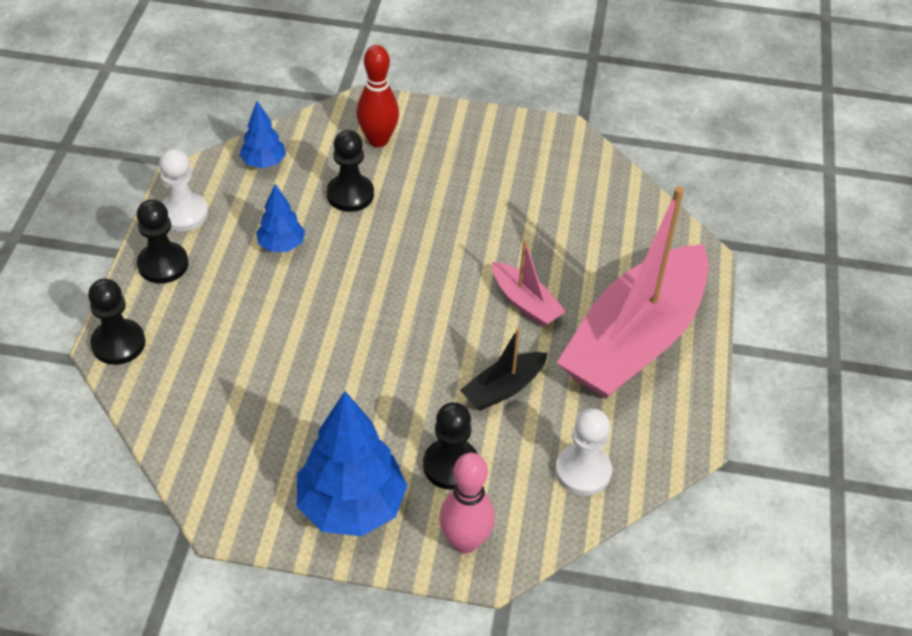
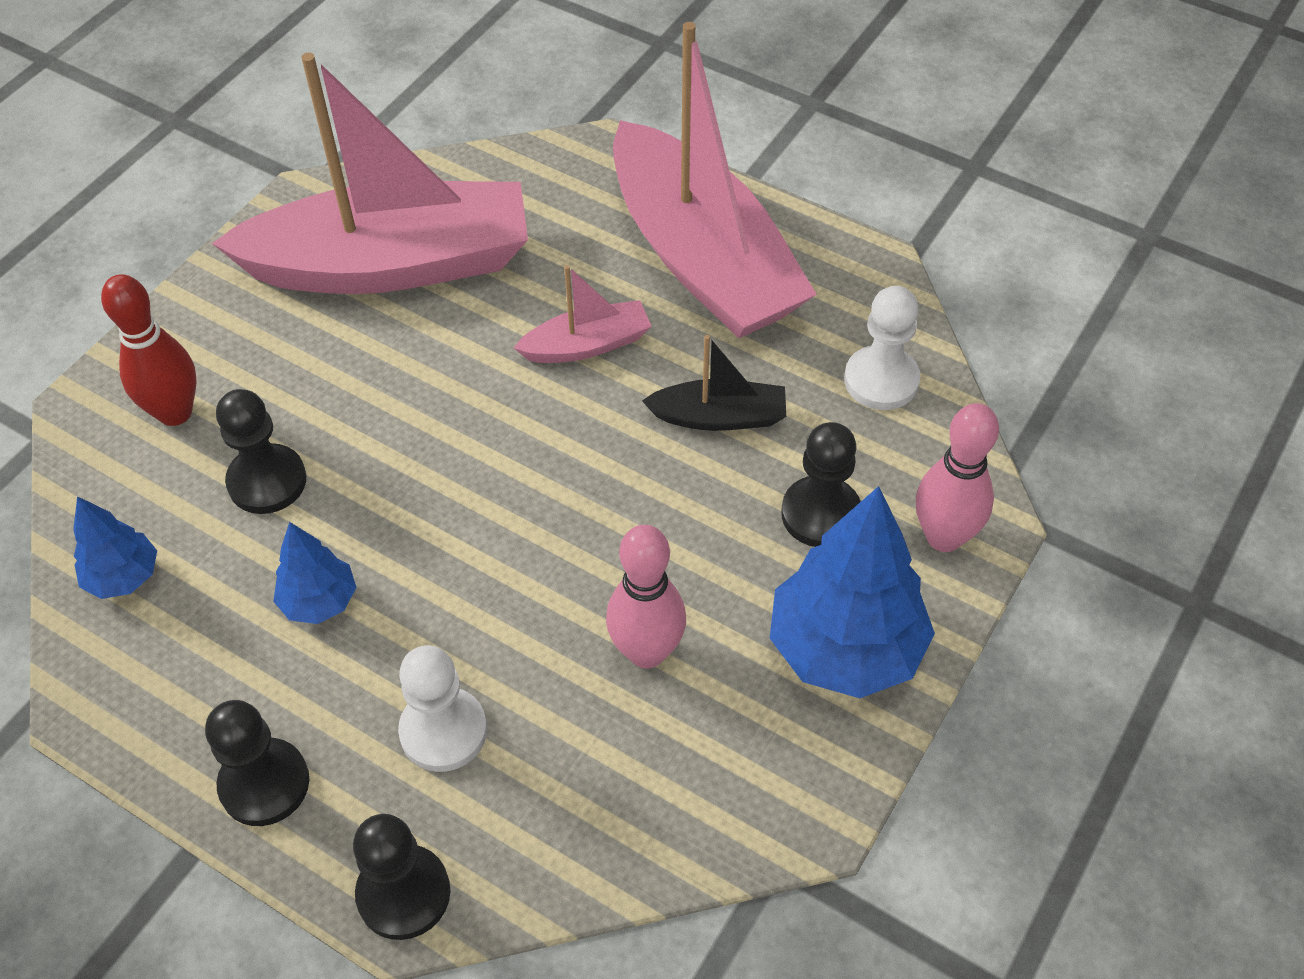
camera: 65 degrees left, 5 degrees up
(184, 214) = (167, 724): white pawn -> white pawn (443, 731)
(308, 403) = (646, 651): none -> pink bowling pin
(503, 388) = (719, 417): black boat -> black boat turned 75 degrees counterclockwise
(536, 190) = (392, 264): none -> pink boat

